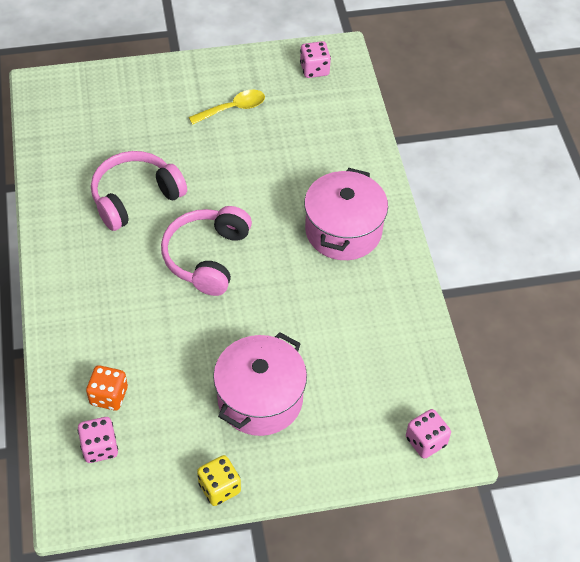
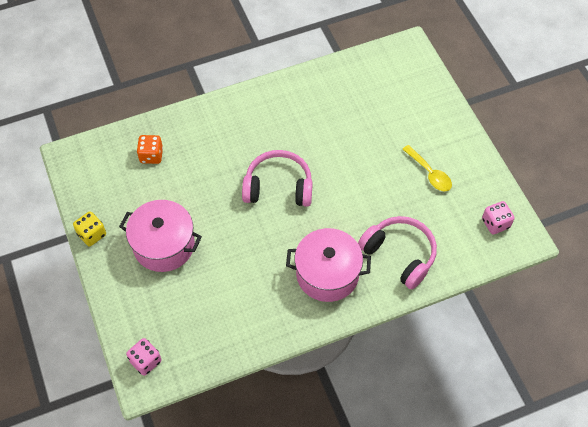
camera: 80 degrees right, 5 degrees up
(100, 447) = (112, 160): pink dice -> none
(135, 197) = (321, 130): pink headphones -> pink headphones (399, 255)

